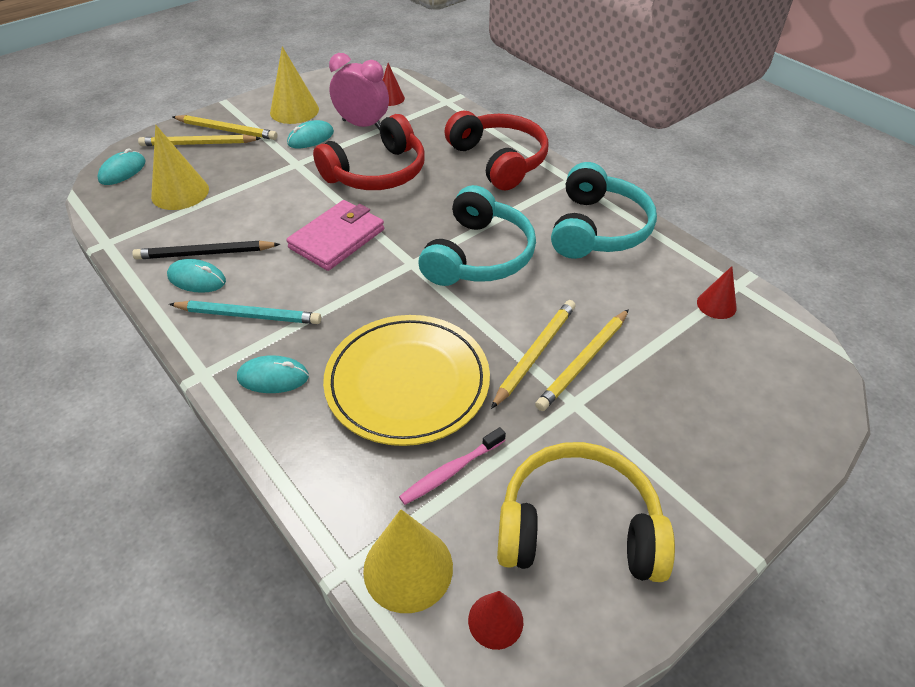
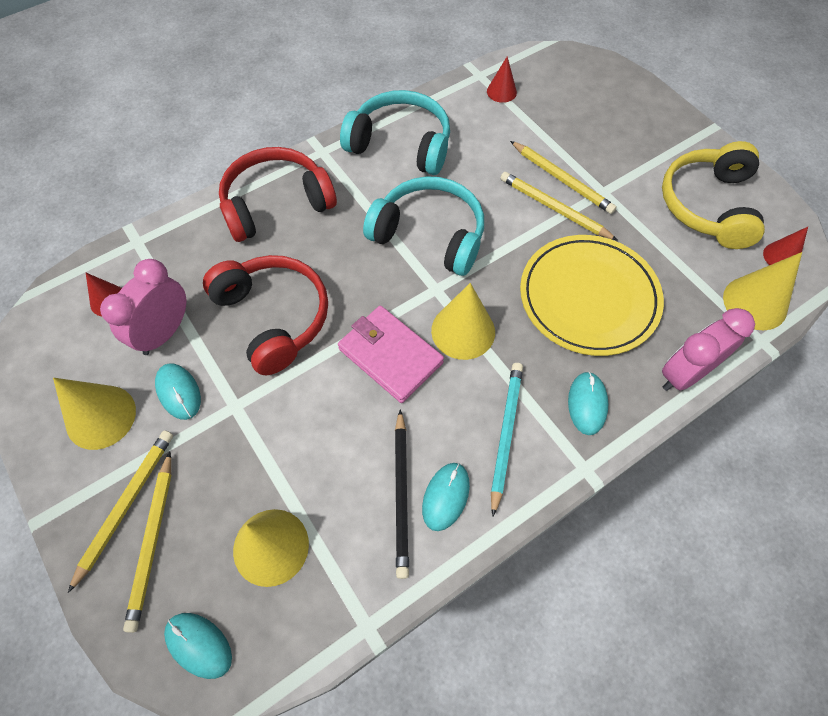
camera: 85 degrees left, 15 degrees up
(302, 470) = (684, 374): none -> pink clock
(363, 283) = (463, 331): none -> yellow cone
(451, 471) = (673, 272): pink toothbrush -> none

